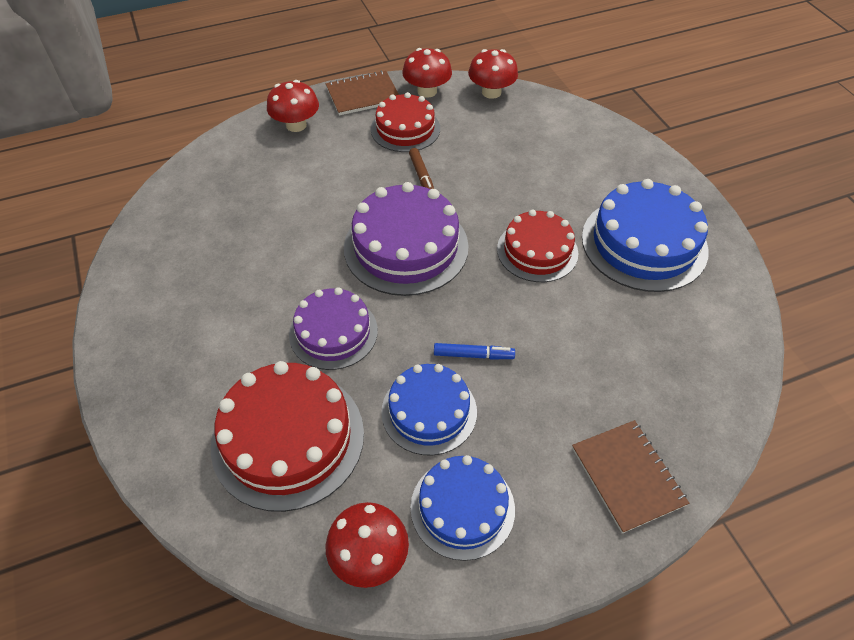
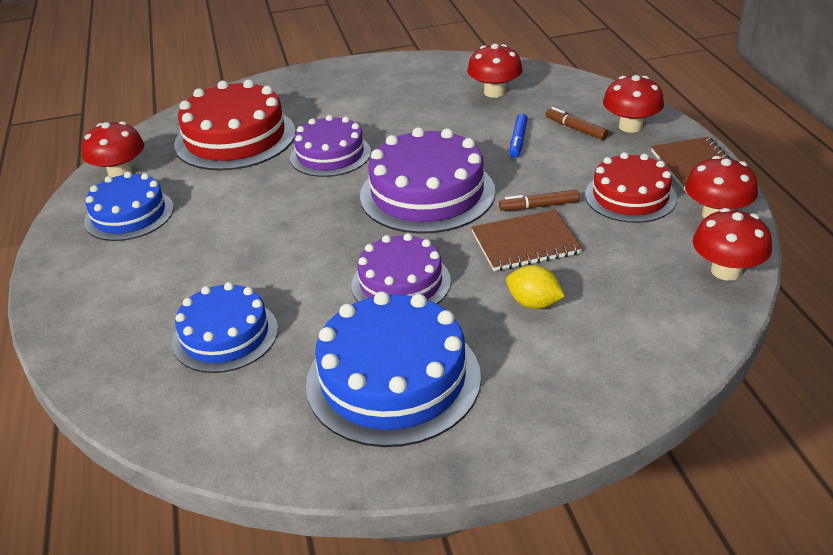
camera: 100 degrees right, 15 degrees down
(214, 211) = (494, 92): none -> red mushroom
(297, 156) = (575, 129): none -> brown marker
(429, 411) = (225, 201): blue cake -> blue cake (225, 335)
(473, 355) = (273, 228): blue marker -> blue marker (518, 140)
(537, 251) = (401, 283): red cake -> purple cake
(545, 177) = (534, 303): none -> yellow lemon
(627, 476) = (97, 309): brown notebook -> brown notebook (525, 243)

